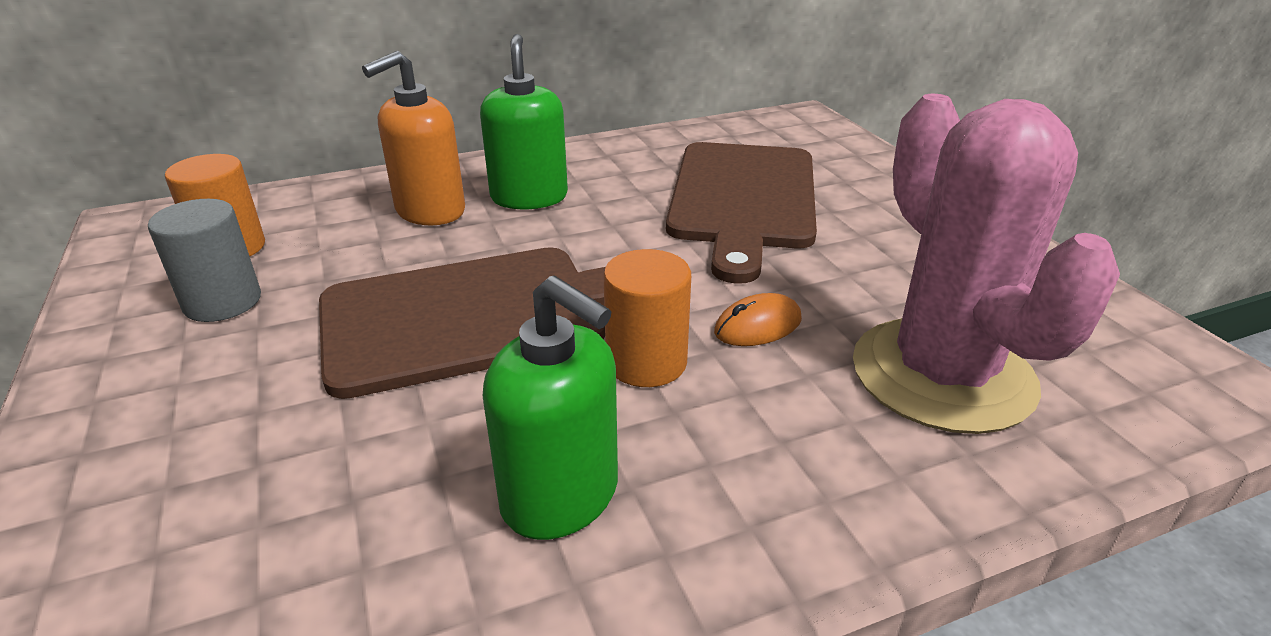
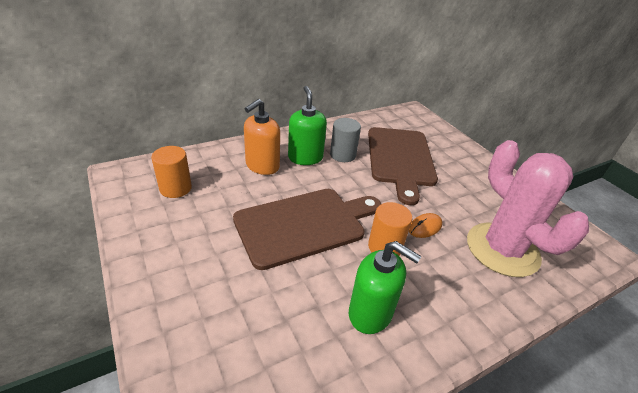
camera: 10 degrees left, 5 degrees up
(222, 302) = (185, 219): grey cylinder -> grey cylinder (343, 155)

